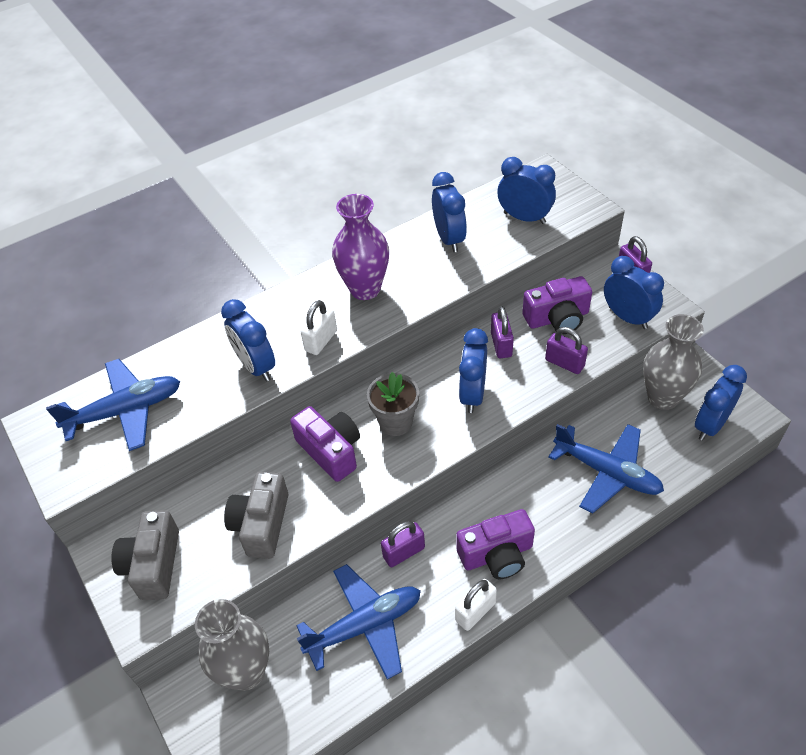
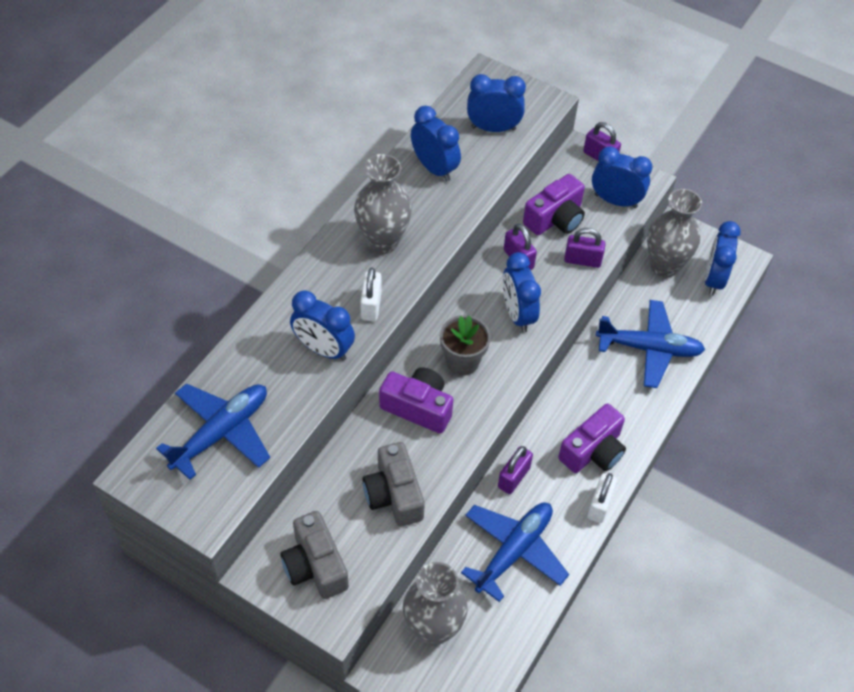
camera: 30 degrees left, 5 degrees up
(365, 289) = (383, 242): purple vase -> grey vase

